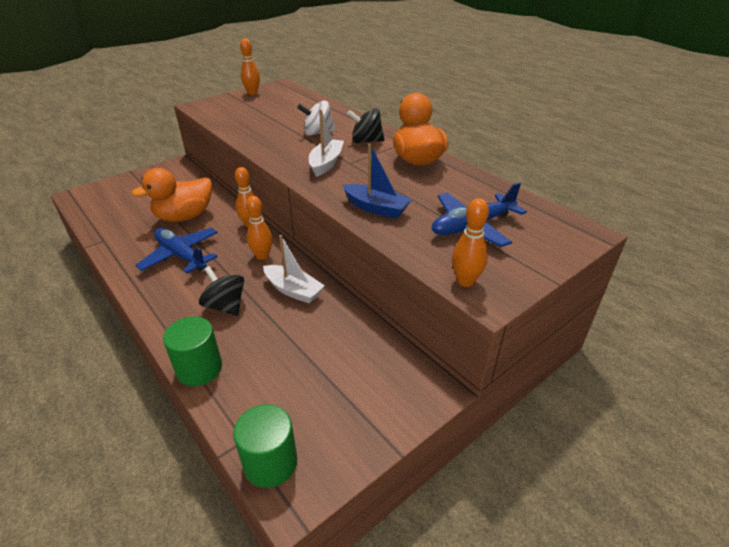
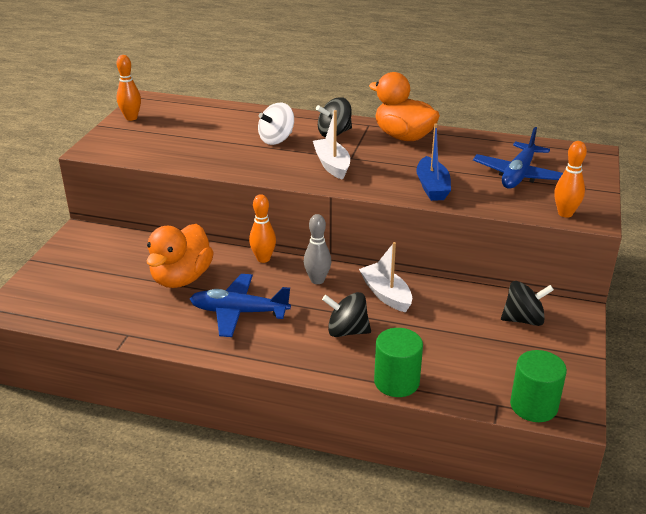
camera: 35 degrees left, 5 degrees down
(262, 256) = (317, 280): orange bowling pin -> grey bowling pin
(293, 290) = (386, 294): white boat -> white boat turned 120 degrees counterclockwise
(374, 371) = (523, 319): none -> black spinning top
(376, 208) = (432, 187): blue boat -> blue boat turned 90 degrees clockwise

